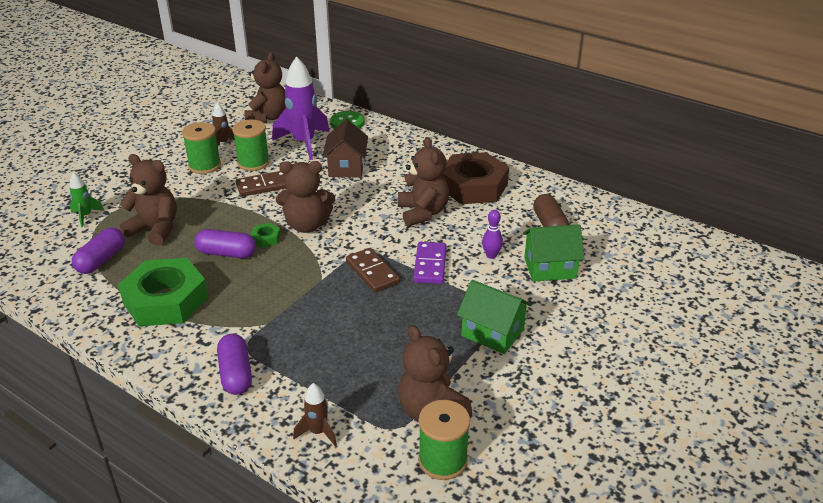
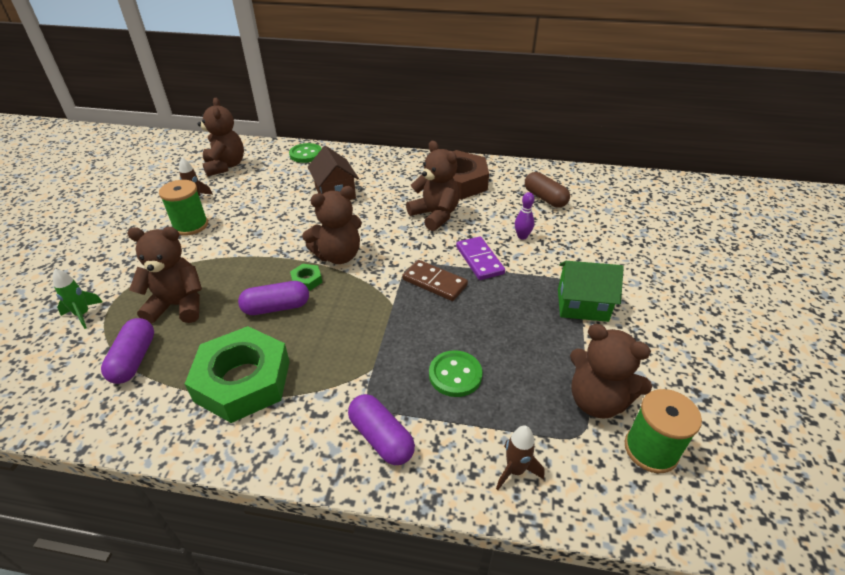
camera: 25 degrees left, 5 degrees up
(253, 163) = (240, 210): green spool -> none
(264, 186) = (267, 229): brown domino -> none
(304, 143) = (278, 181): purple rocket -> none
(328, 350) = (455, 375): none -> green button
(550, 268) = (576, 233): green house -> none

